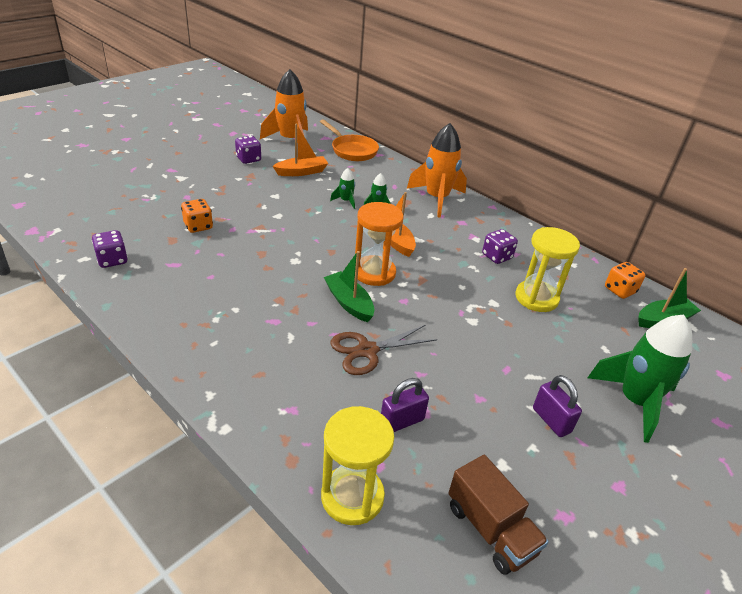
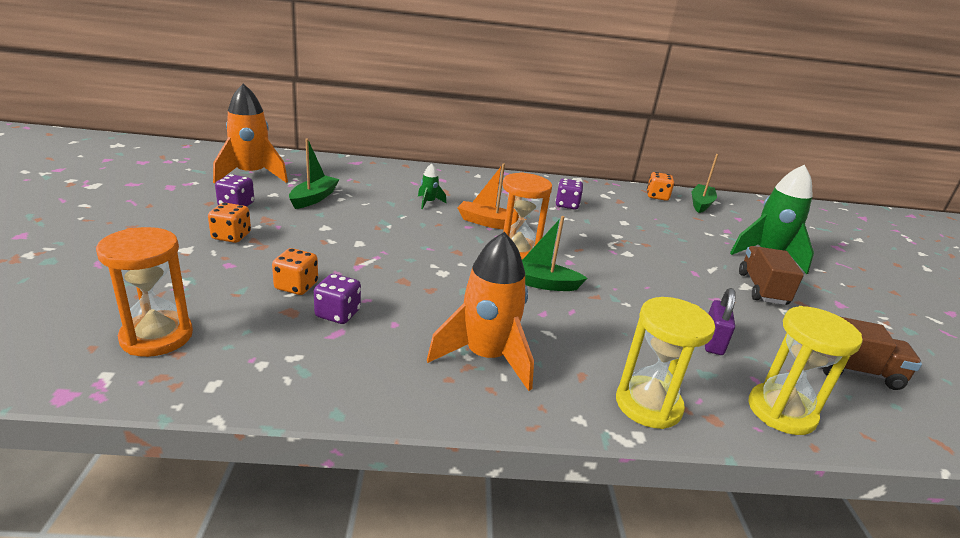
camera: 45 degrees left, 10 degrees down
(99, 221) = (157, 337): none -> orange hourglass
(112, 260) = (256, 366): purple dice -> purple dice (338, 314)
(214, 179) = (231, 236): none -> orange dice
(301, 172) = (314, 198): orange boat -> green boat
(346, 201) = (397, 208): green rocket -> none
(352, 150) = (328, 166): orange pan -> none
(367, 350) = (612, 310): brown scissors -> none
(437, 199) = (461, 181): orange rocket -> orange rocket (486, 357)
(536, 298) = (631, 221): yellow hourglass -> yellow hourglass (648, 405)
(551, 420) = (762, 289): purple padlock -> brown truck

